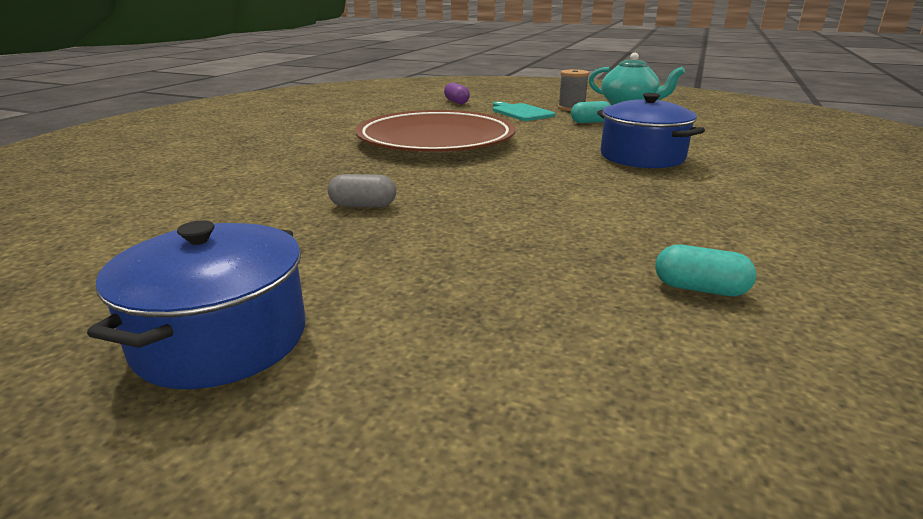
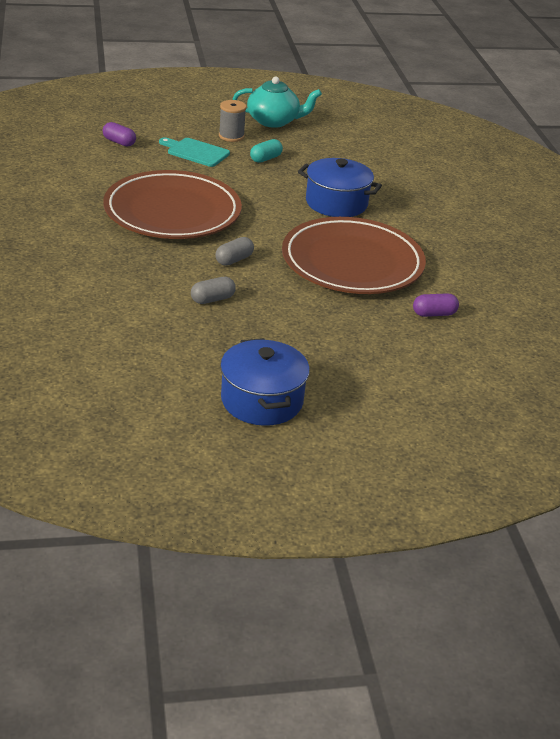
camera: 35 degrees left, 10 degrees up
(446, 179) = (234, 260): none -> grey capsule
(607, 205) = (352, 262): none -> brown plate
(700, 289) = (434, 314): turquoise capsule -> purple capsule

